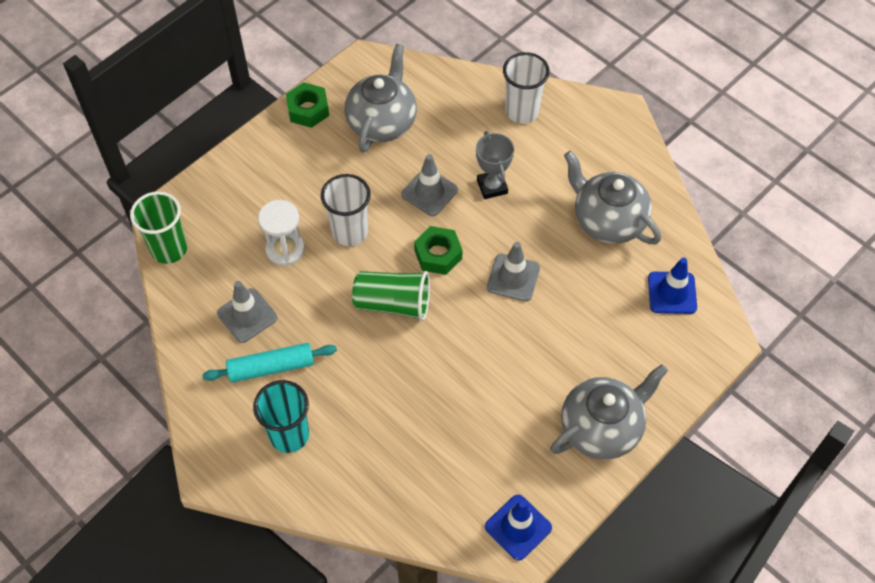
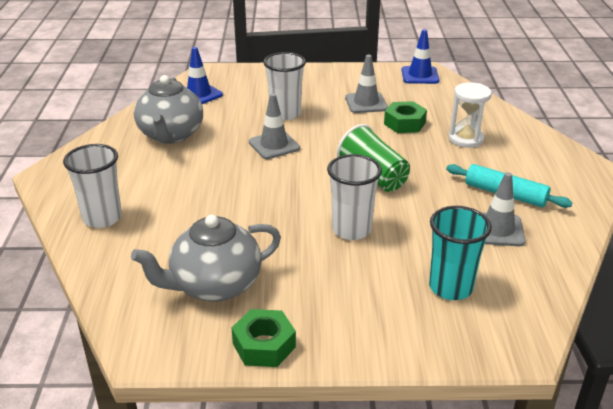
camera: 135 degrees left, 25 degrees down
(169, 249) = (535, 315): green cup -> none
(285, 249) = (420, 250): white hourglass -> white hourglass (466, 139)
(289, 435) = (523, 160): turquoise cup -> turquoise cup (450, 287)
(429, 192) = (255, 215): grey traffic cone -> grey traffic cone (366, 103)
(438, 254) = (304, 181): green nut -> green nut (404, 123)
(492, 186) = (206, 191): grey trophy -> none
(560, 330) = (285, 114): none -> white cup
(602, 428) = (325, 79): grey teapot -> none

